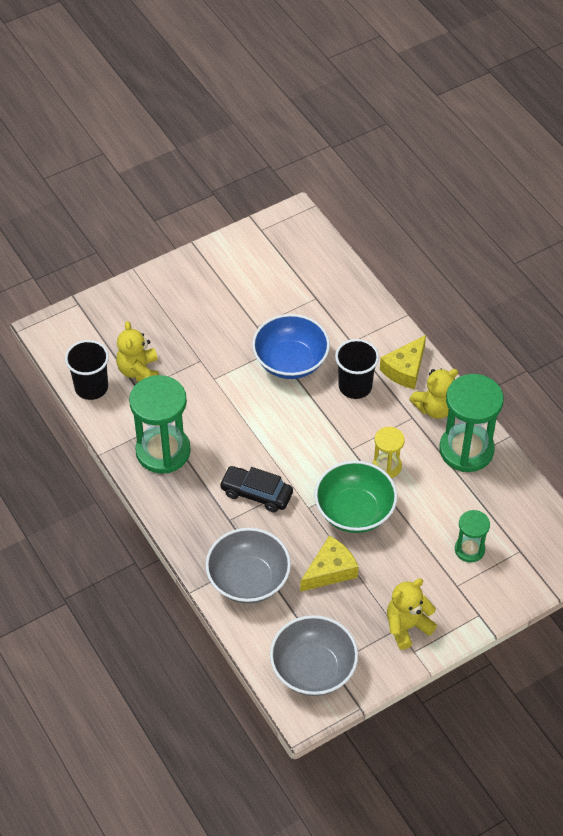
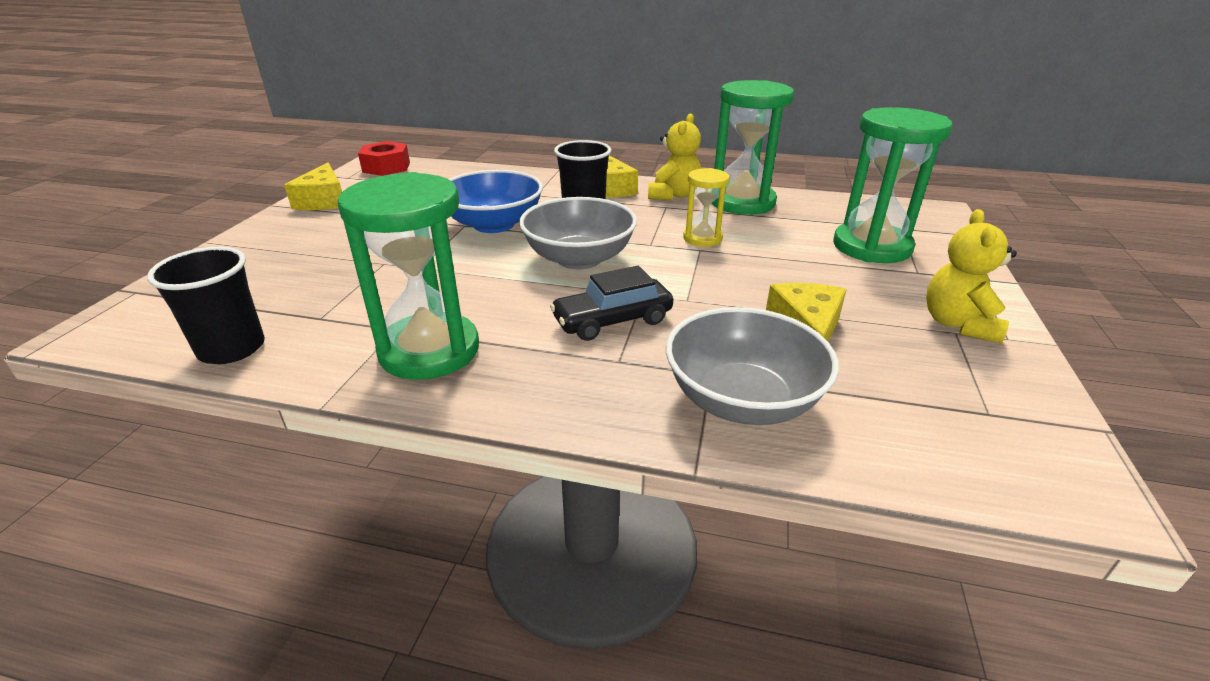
camera: 45 degrees left, 20 degrees down
(139, 371) = (301, 303): yellow teddy bear -> none
(223, 257) = (323, 200): none -> yellow cheese
(297, 230) = (386, 167): none -> red nut
(313, 669) = (986, 433): grey bowl -> grey bowl (579, 258)
(354, 511) = (735, 277): green bowl -> none
(469, 549) = (871, 247): green hourglass -> green hourglass, size x1.88

